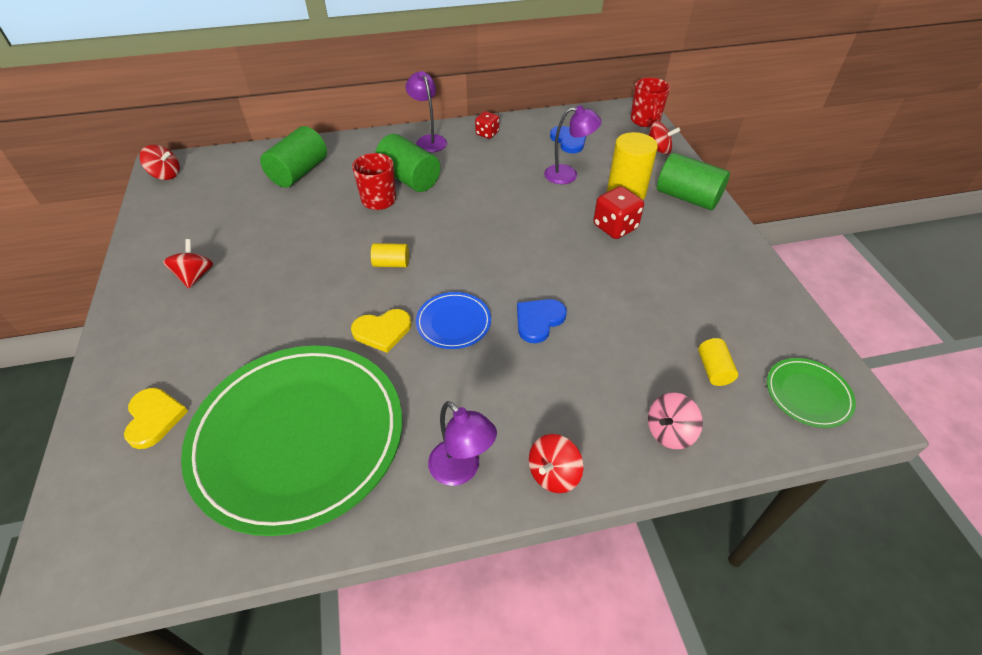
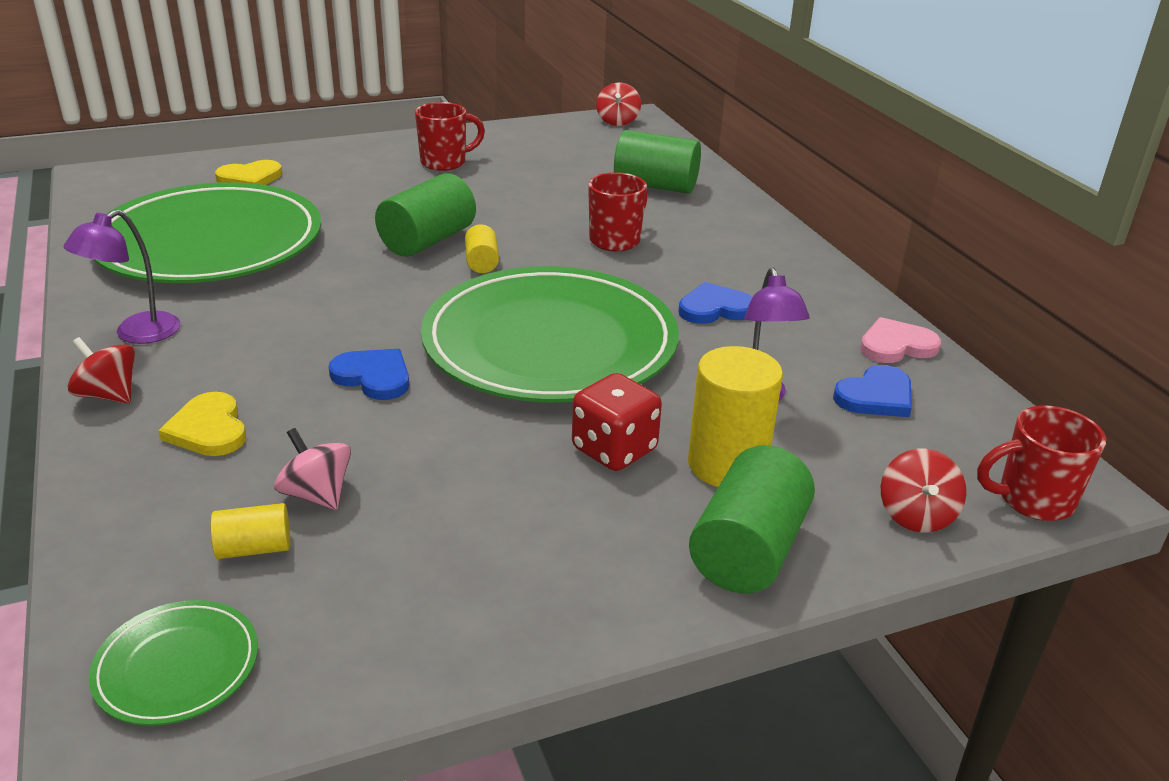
camera: 80 degrees right, 15 degrees down
(195, 276) = (445, 162): red spinning top -> red mug
(382, 331) = (357, 269): yellow heart -> yellow heart (208, 429)
(409, 178) = (676, 257): green cylinder -> green cylinder (428, 240)
(429, 140) = (788, 263): purple lamp -> none
(453, 322) = (371, 313): blue plate -> none
(476, 174) = (715, 308): none -> blue heart
(487, 134) = (842, 311): red dice -> none
(506, 240) = (550, 343): none -> green plate
(524, 125) = (896, 345): none -> pink heart
(669, 432) = (143, 492): pink spinning top -> pink spinning top (317, 494)

